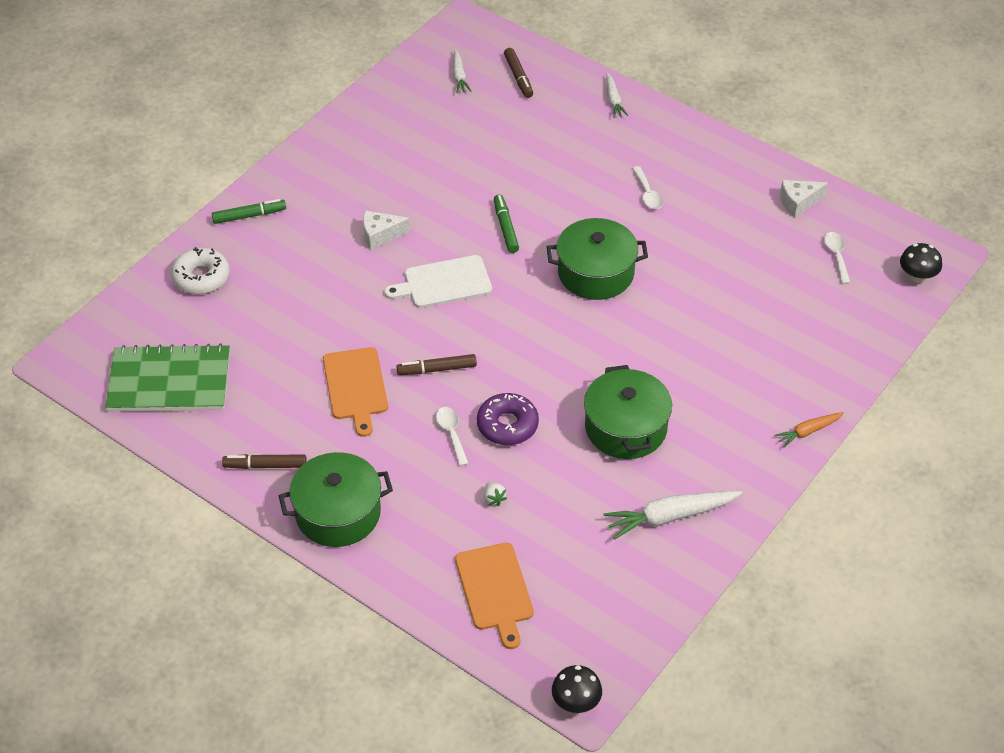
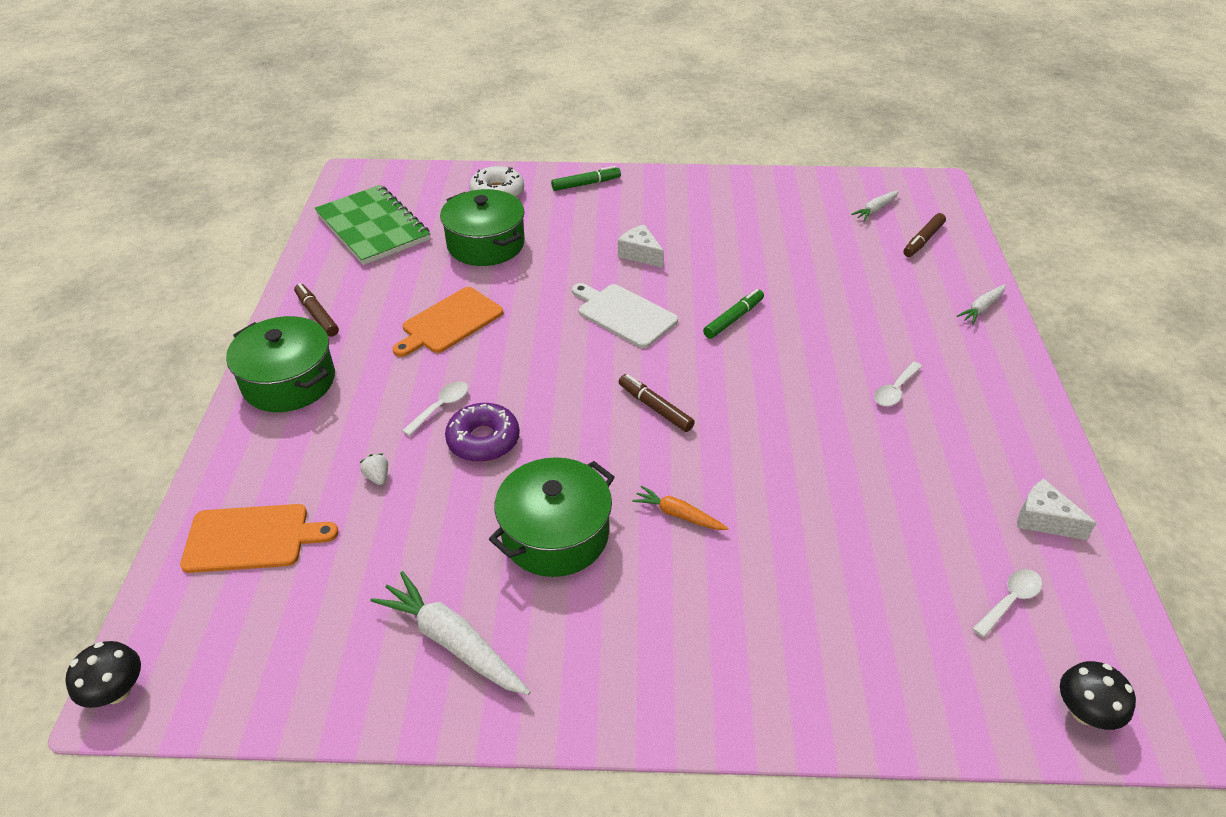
camera: 55 degrees right, 5 degrees down
(249, 216) = (586, 184): green marker -> green marker turned 60 degrees counterclockwise
(437, 369) = (514, 360): brown marker -> brown marker (655, 408)
(494, 499) = (377, 477): white strawberry -> white strawberry turned 120 degrees clockwise
(495, 590) = (252, 538): orange cutting board -> orange cutting board turned 135 degrees counterclockwise
(595, 273) = (745, 405): green pot -> green pot (486, 244)
(808, 431) = (699, 721): orange carrot -> orange carrot (678, 514)

